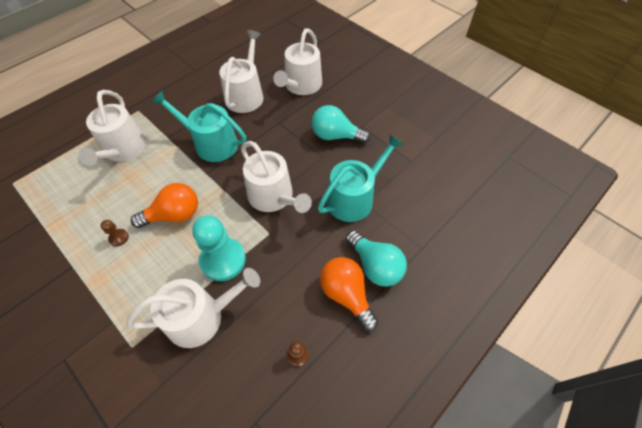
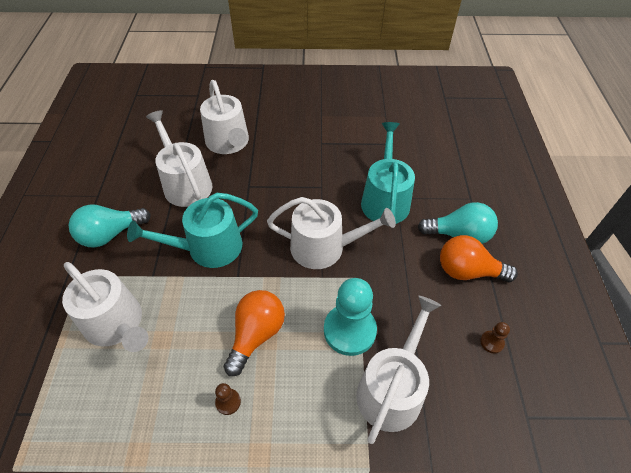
camera: 45 degrees left, 5 degrees down
(335, 136) = (311, 164): turquoise light bulb -> turquoise light bulb (110, 234)

